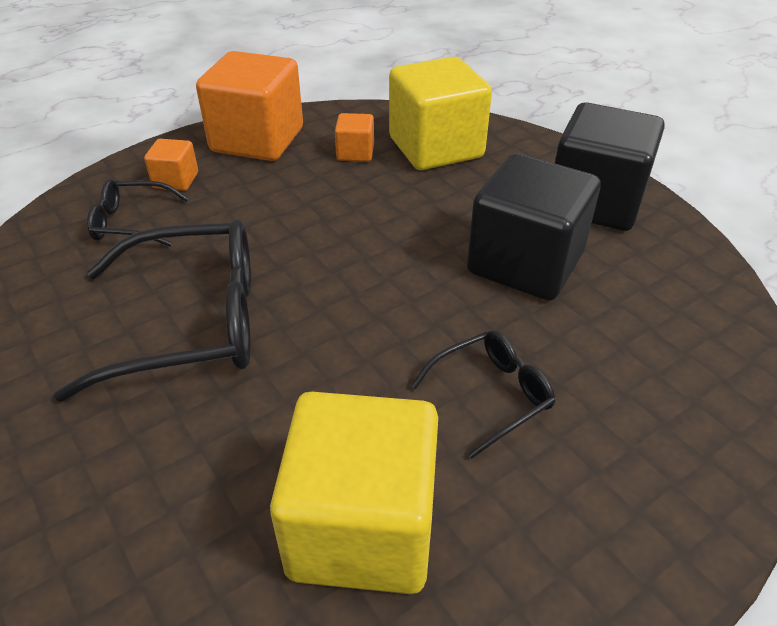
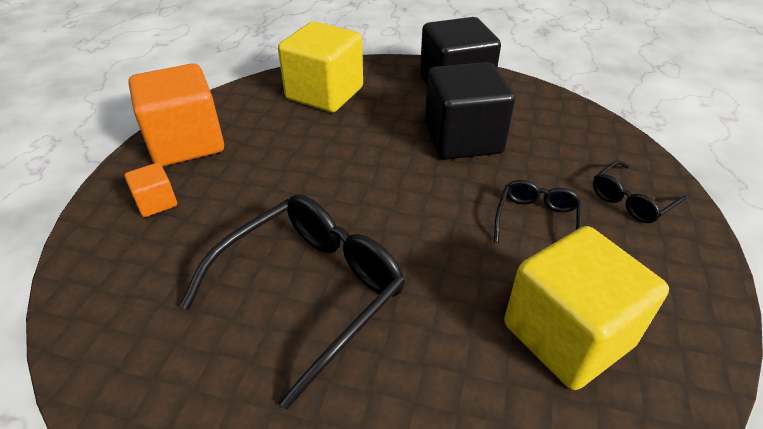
camera: 40 degrees left, 0 degrees up
(132, 223) = (161, 252): black glasses -> black glasses (631, 200)
(355, 153) = (274, 120): orange cube -> none

